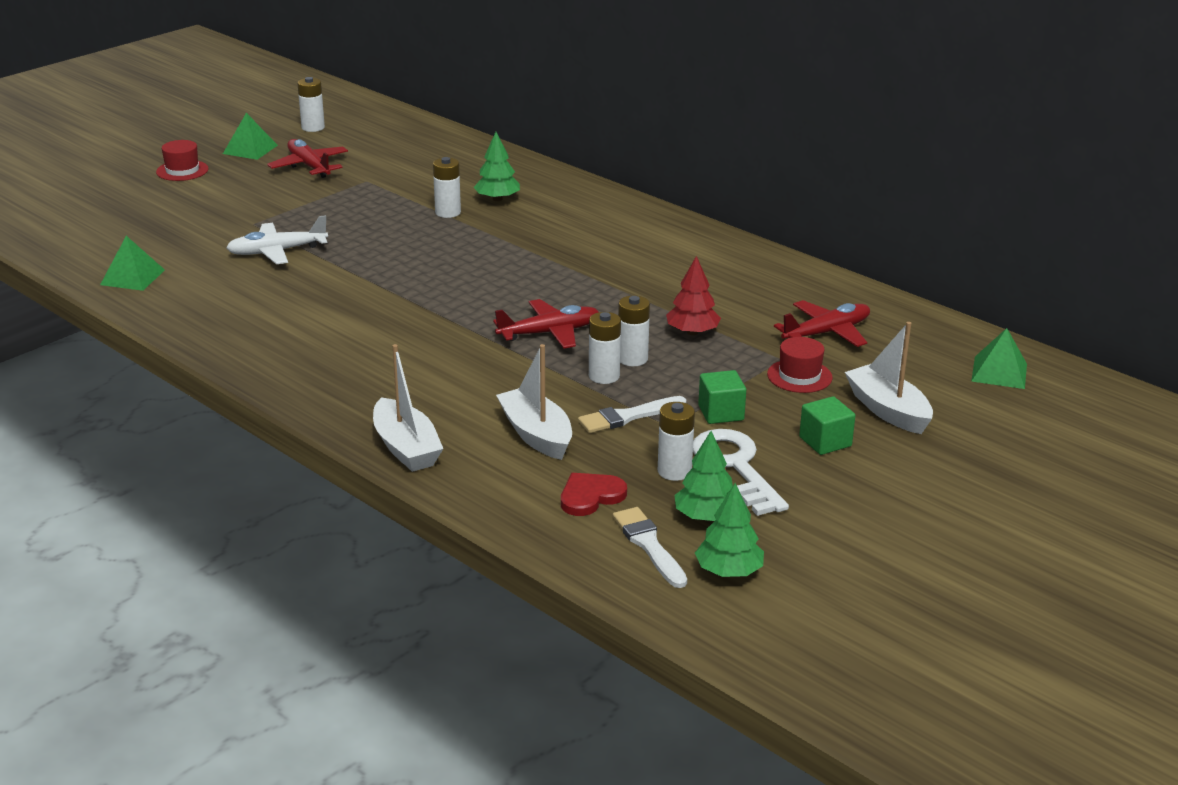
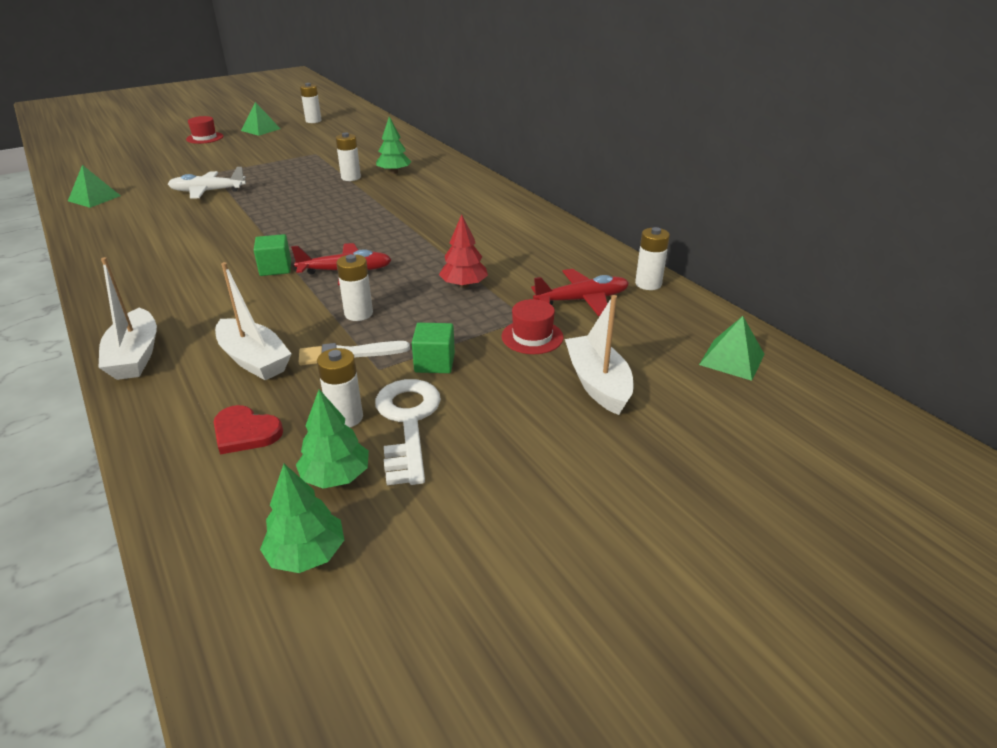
camera: 15 degrees right, 5 degrees up
(309, 166) = (287, 142): red plane -> none
(536, 434) = (254, 360): white boat -> white boat turned 150 degrees clockwise
(590, 496) = (245, 432): red heart -> red heart turned 135 degrees counterclockwise
(632, 359) = (395, 302): white battery -> white battery (648, 284)
(649, 545) = (252, 501): white brush -> none
(825, 442) = (515, 408): green cube -> green cube (275, 268)

